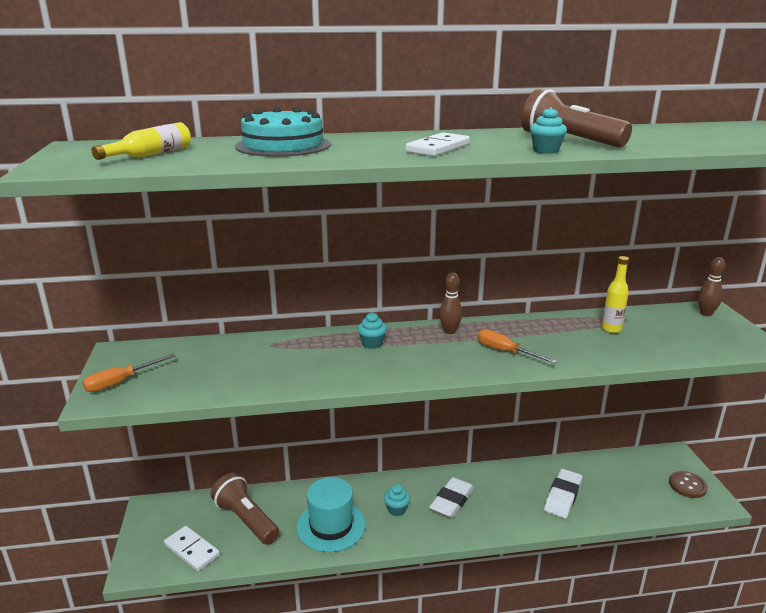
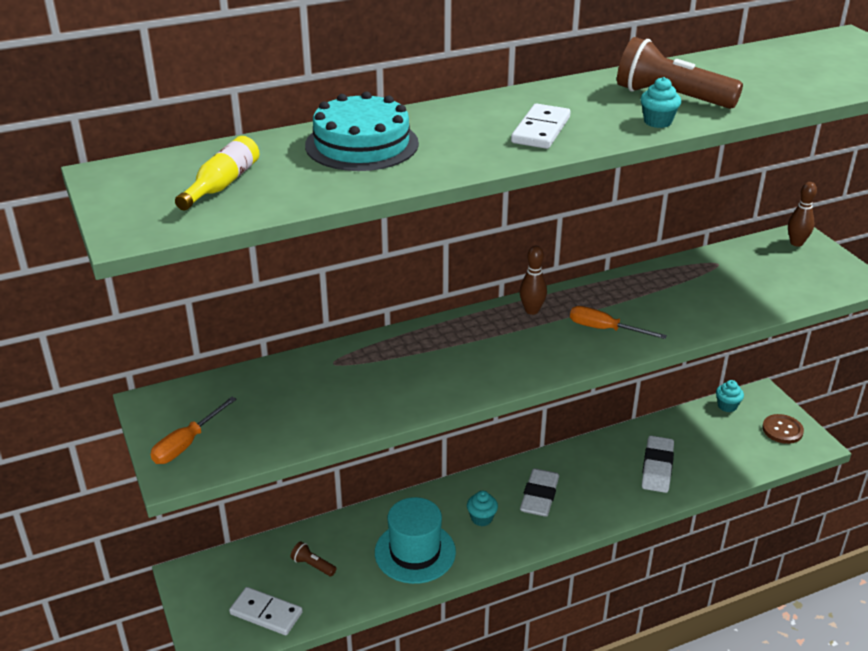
camera: 15 degrees left, 10 degrees up
(246, 520) = (313, 565): brown flashlight -> brown flashlight, size x0.47
(372, 344) = (452, 342): turquoise cupcake -> turquoise cupcake (727, 406)
(611, 329) = (705, 280): yellow bottle -> none

